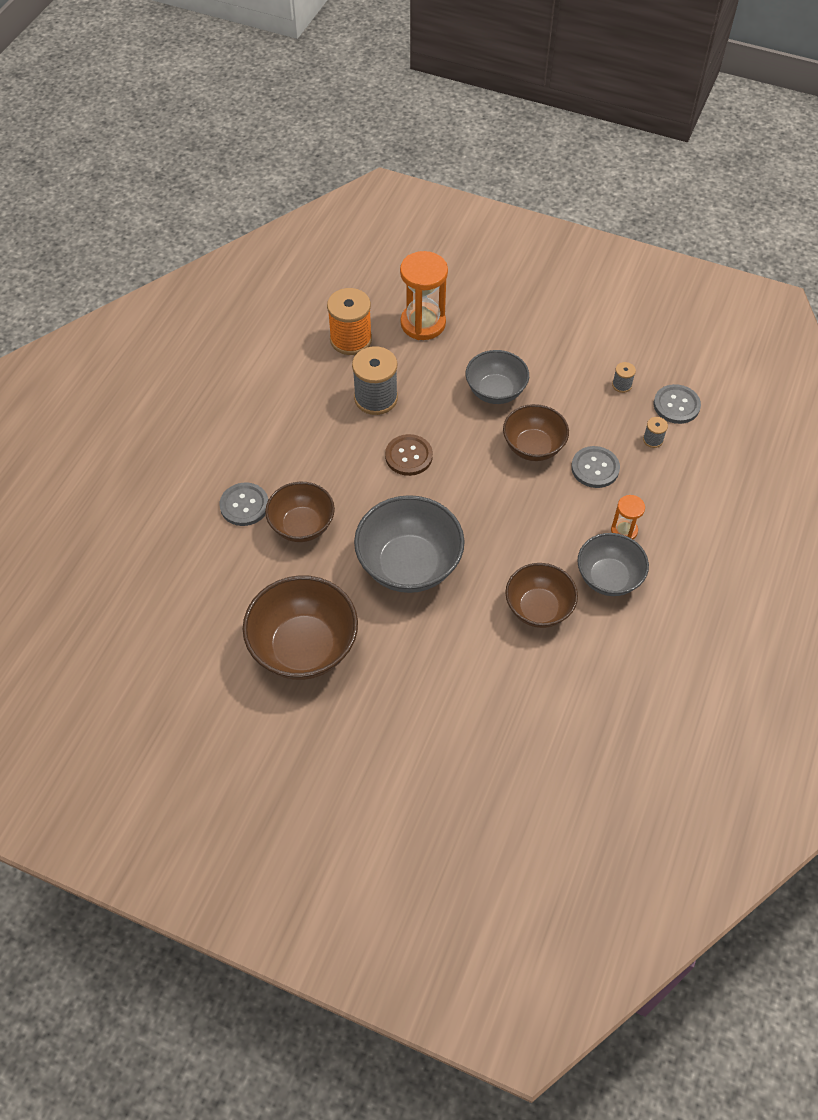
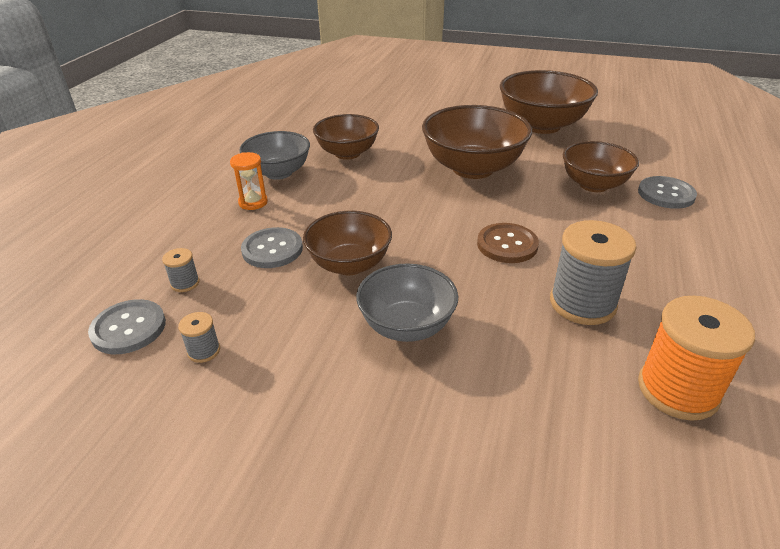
camera: 175 degrees right, 20 degrees down
(409, 565) = (473, 168): grey bowl -> brown bowl
(423, 323) = (562, 434): orange hourglass -> none

